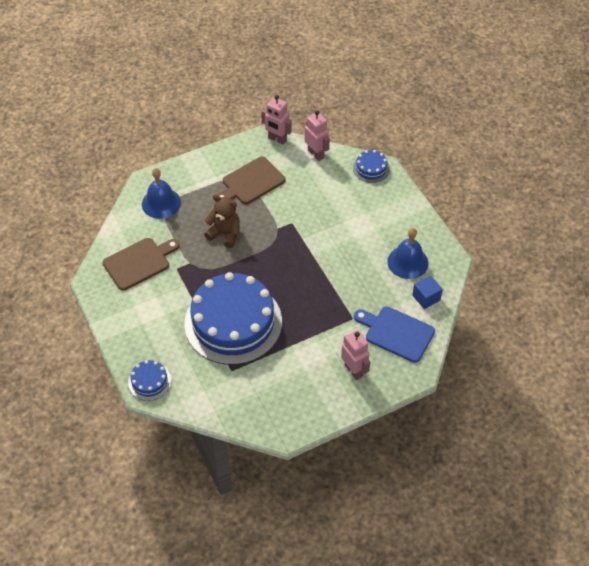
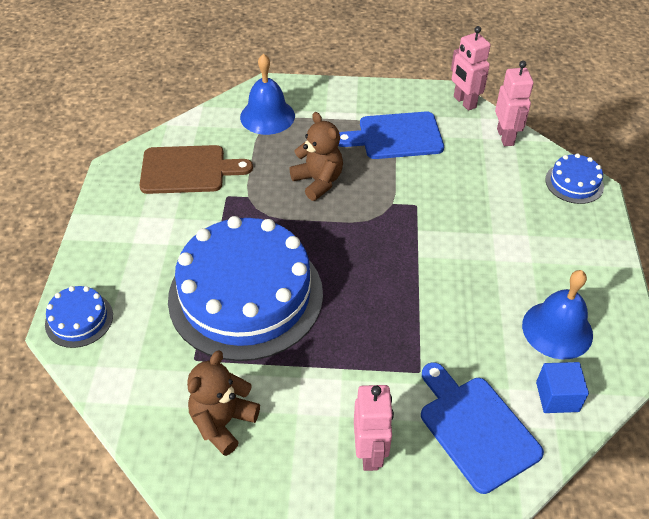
camera: 30 degrees right, 5 degrees down
(251, 182) = (396, 136): brown cutting board -> blue cutting board
(271, 393) = (223, 422): none -> brown teddy bear

